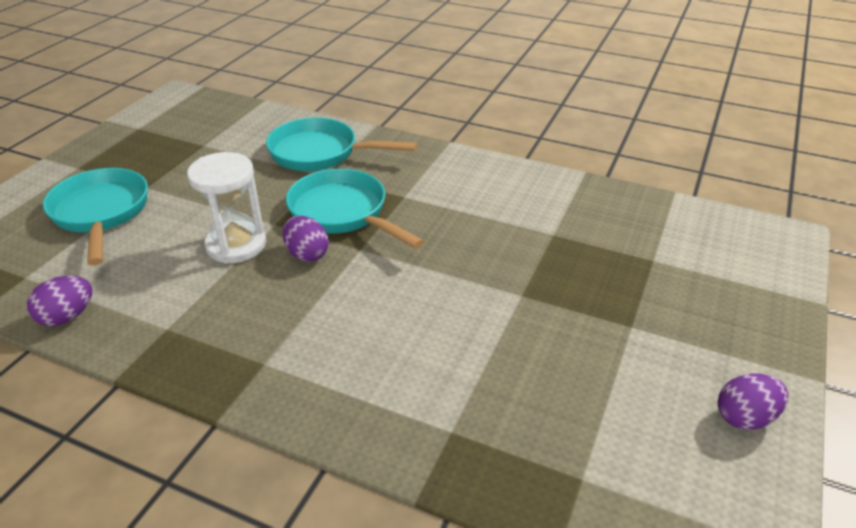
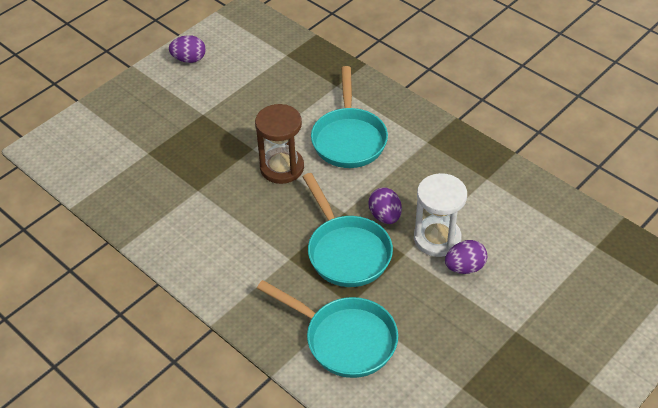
camera: 160 degrees left, 10 degrees up
(67, 317) = (554, 202): purple egg -> purple egg (464, 267)
(101, 213) = (552, 303): turquoise pan -> turquoise pan (349, 138)
(466, 280) = (282, 167): none -> brown hourglass

